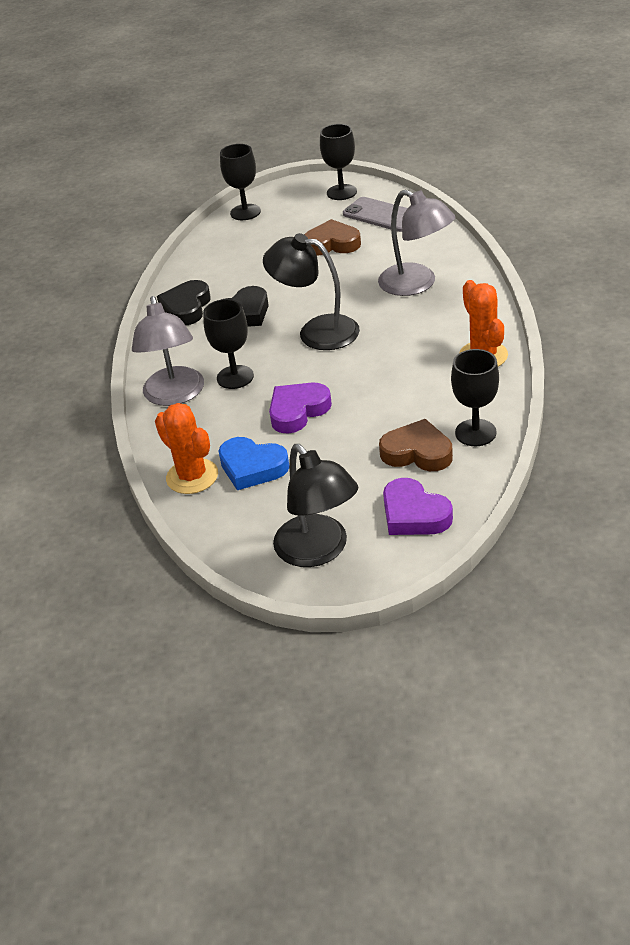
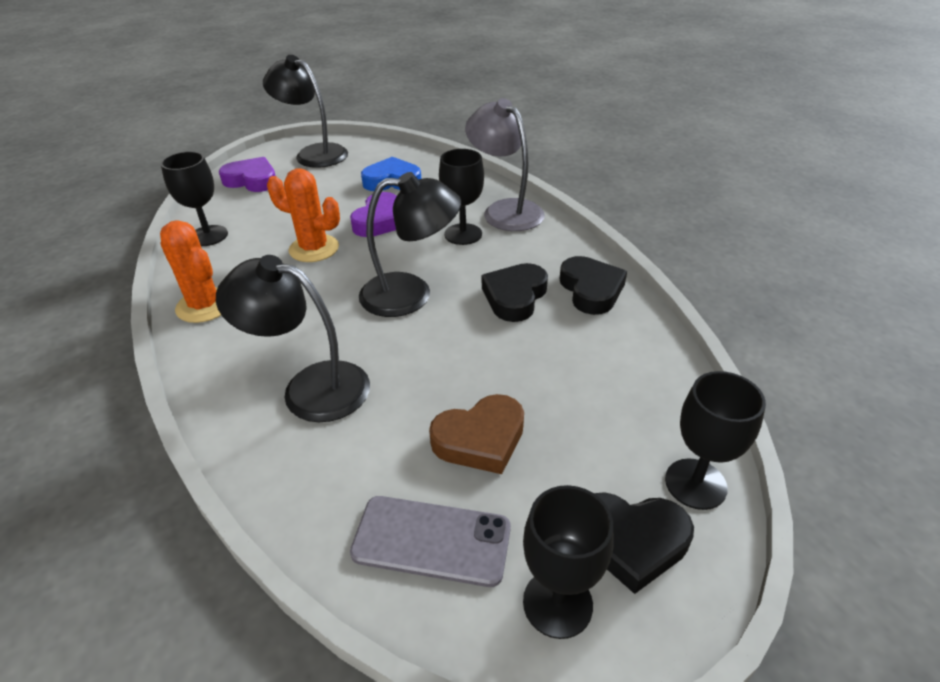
camera: 150 degrees right, 0 degrees up
(192, 476) = (434, 168): orange cactus -> orange cactus (314, 249)
(295, 202) = (631, 541): none -> black heart
(416, 284) = (310, 387): grey lamp -> black lamp
(417, 452) = (259, 213): brown heart -> none

